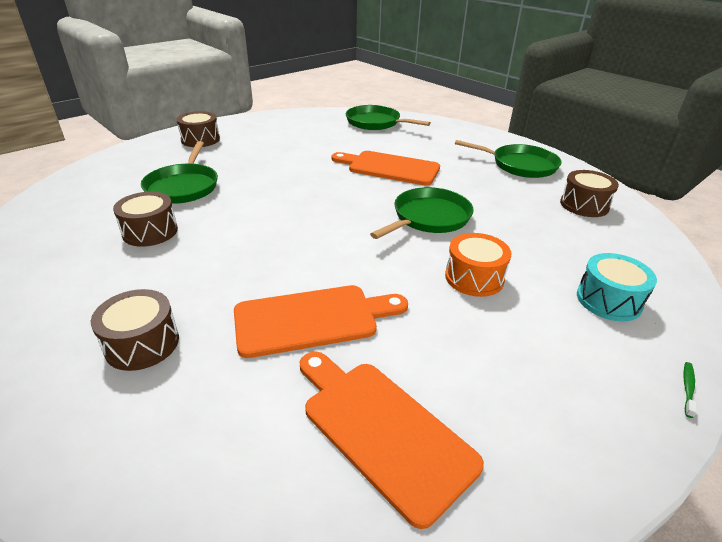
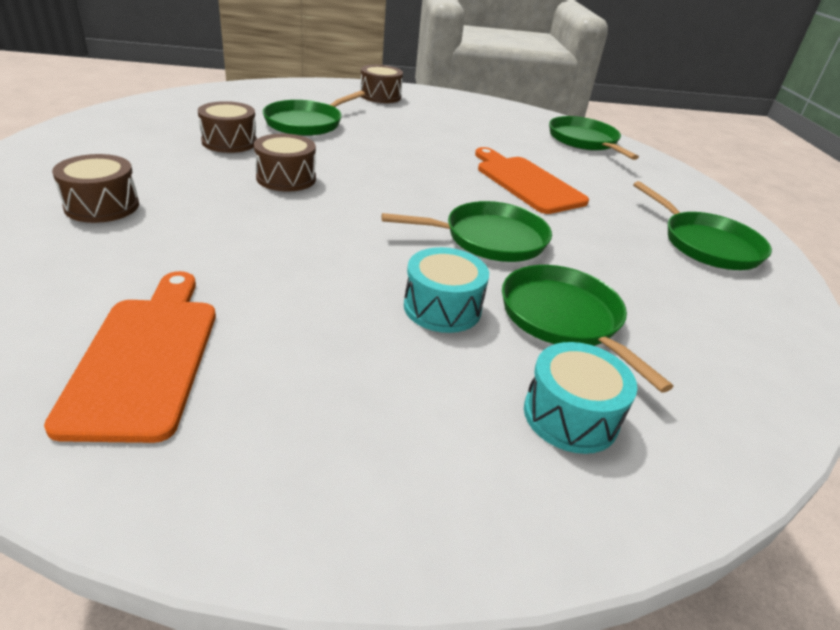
camera: 35 degrees right, 0 degrees up
(312, 319) = (236, 256): orange cutting board -> none
(474, 277) = (442, 308): orange drum -> turquoise drum
(530, 247) = (563, 318): none -> green pan
(584, 205) = (727, 319): brown drum -> brown drum (286, 178)
(688, 388) = (507, 553): green toothbrush -> none

